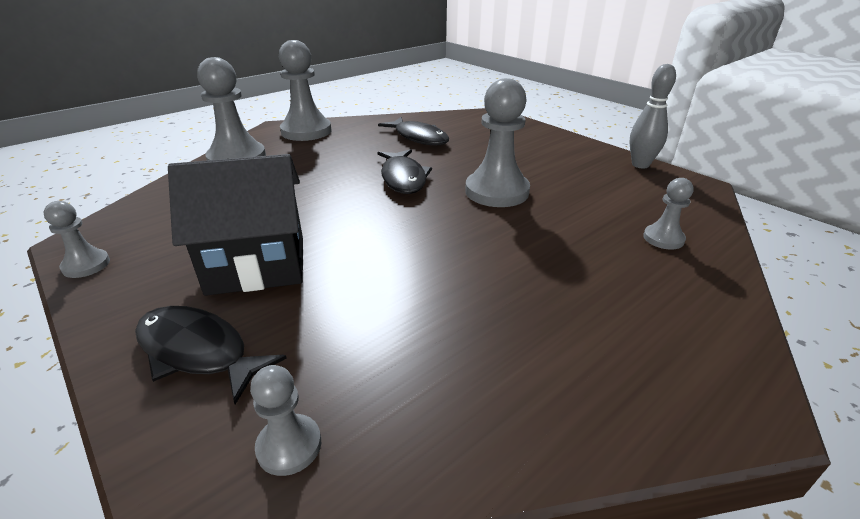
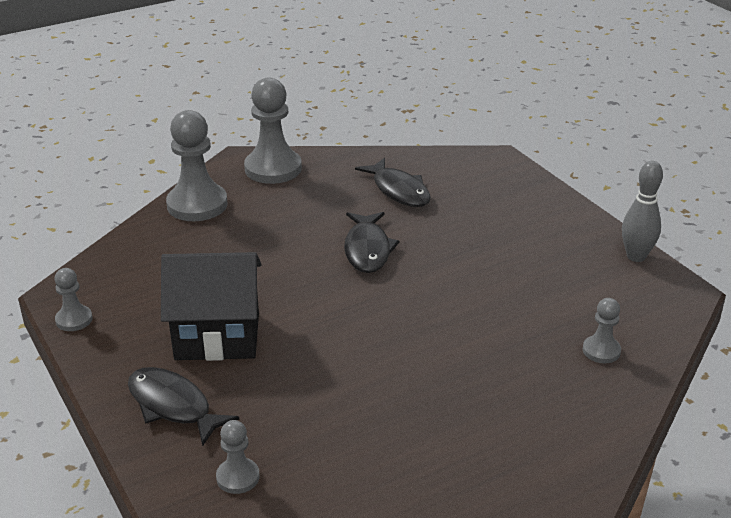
camera: 10 degrees right, 0 degrees up
(496, 191) = (460, 277): grey pawn -> none

